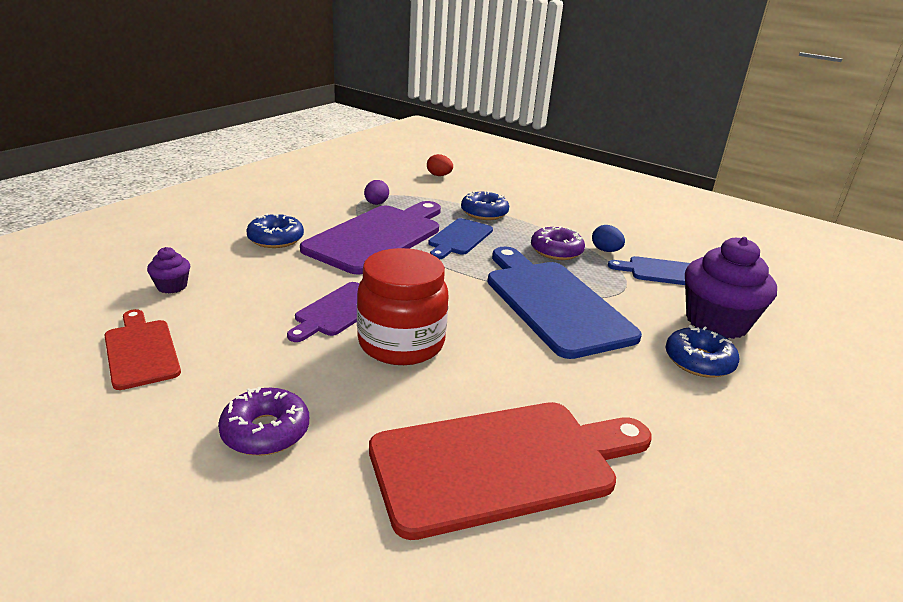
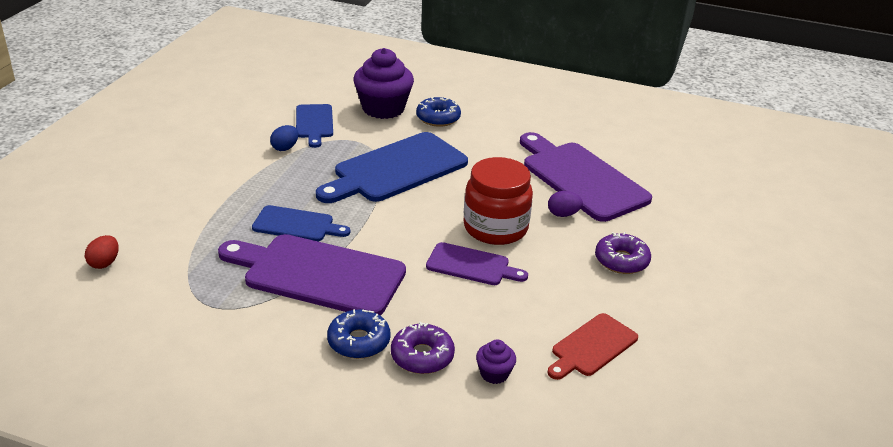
camera: 105 degrees left, 5 degrees up
(376, 204) = (225, 294): purple egg -> purple egg (563, 214)
(484, 213) = (222, 217): blue donut -> none
(502, 464) = (581, 178): red cutting board -> purple cutting board
(556, 251) = (298, 171): purple donut -> purple donut (422, 356)

